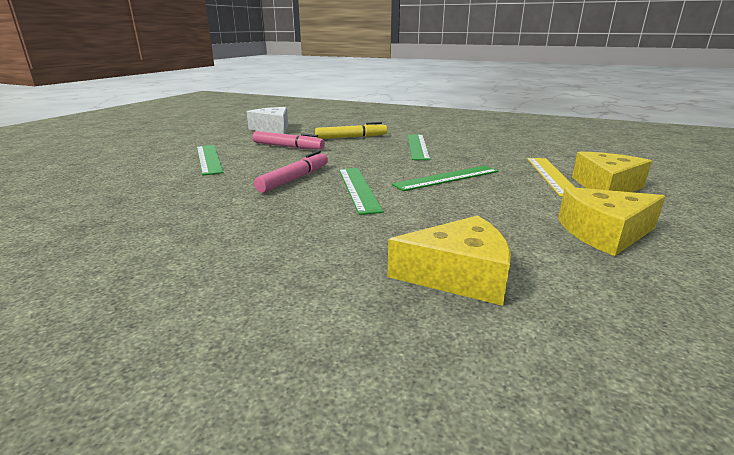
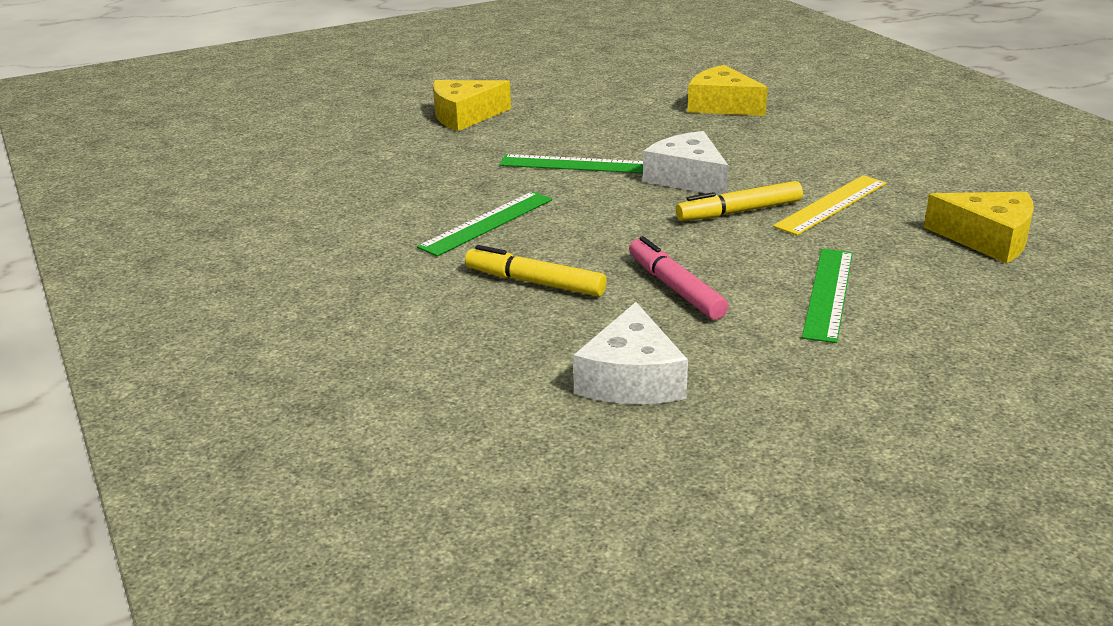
camera: 140 degrees left, 5 degrees up
(294, 179) = (739, 212): pink marker -> yellow marker
(358, 189) = (687, 178): green ruler -> white cheese
(551, 175) = (470, 137): yellow ruler -> yellow ruler (831, 205)
(604, 233) = (578, 97): yellow cheese -> yellow cheese (988, 239)

